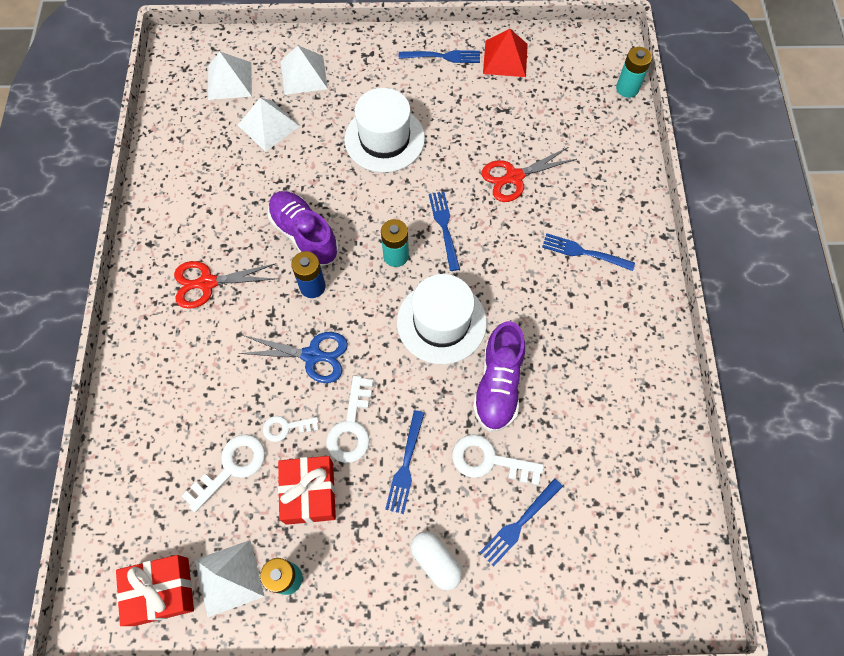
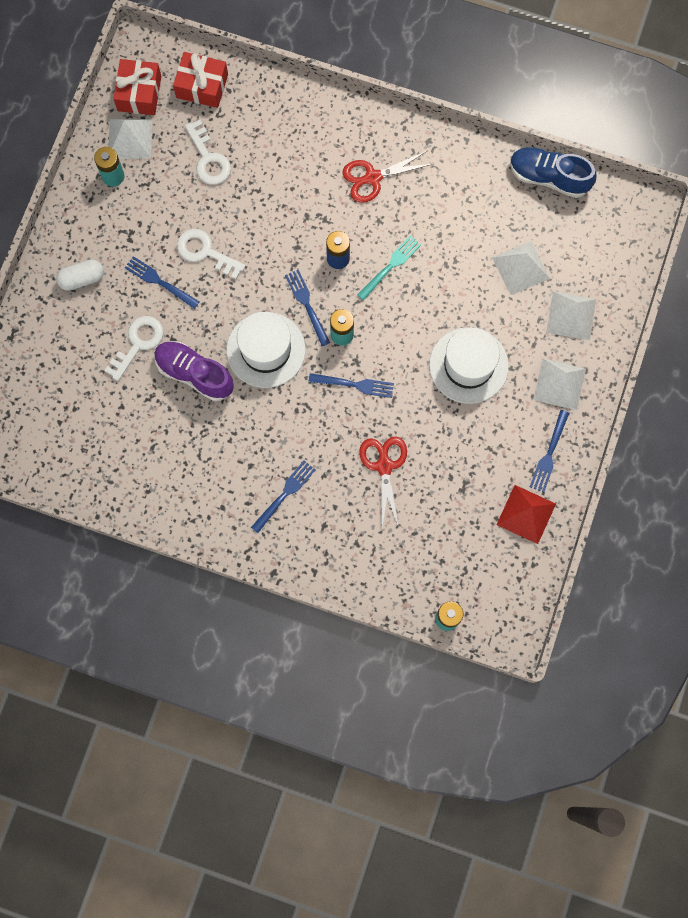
camera: 110 degrees right, 10 degrees up
(164, 128) = (549, 177): none -> blue shoe
(207, 283) = (373, 177): red scissors -> red scissors turned 120 degrees counterclockwise
(230, 81) = (586, 247): white pyramid -> white pyramid (559, 384)
(286, 427) = (224, 205): white key -> none
(304, 235) = (390, 266): purple shoe -> turquoise fork
(309, 493) = (167, 207): red gift -> red gift (202, 86)
(312, 355) = (276, 240): blue scissors -> none
(519, 524) = (83, 347): blue fork -> blue fork (307, 305)

